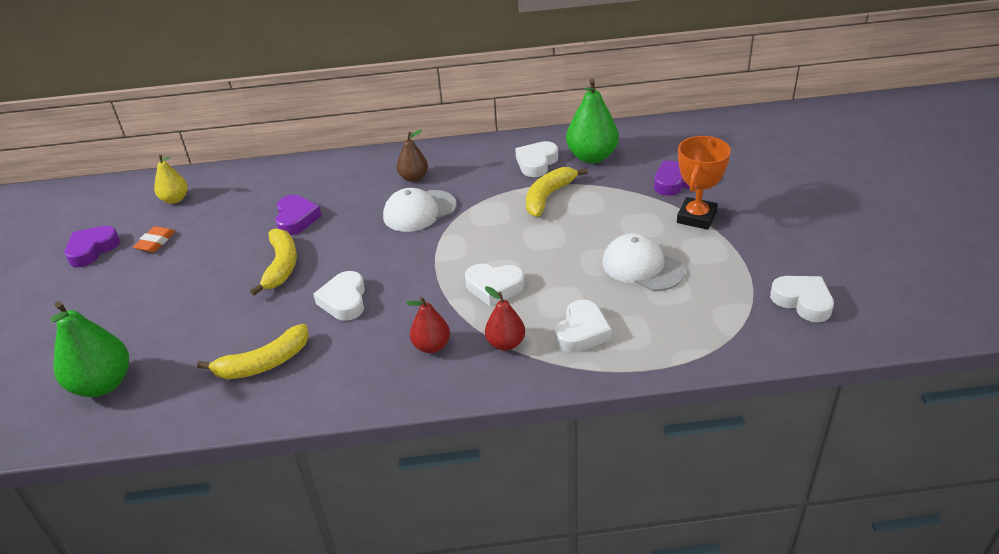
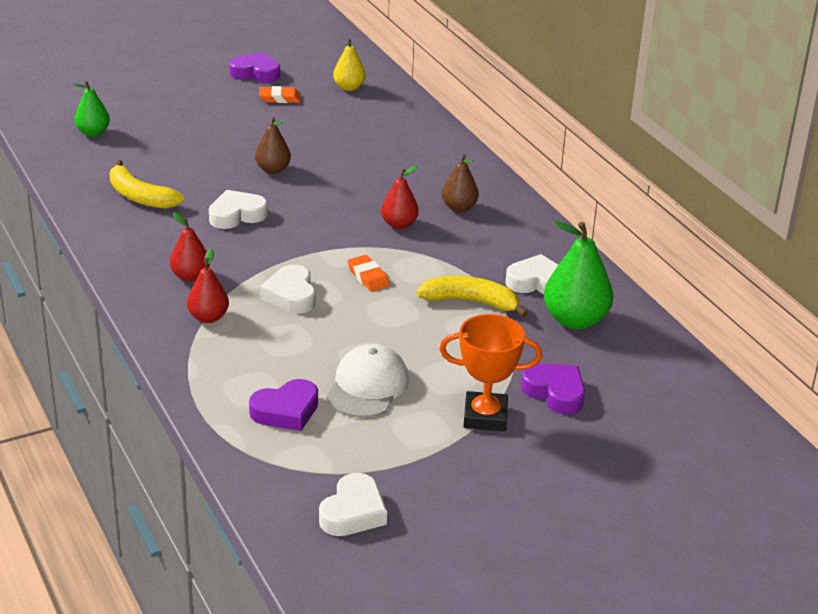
camera: 65 degrees right, 5 degrees down
(103, 384) = (93, 132): green pear -> green pear, size x0.60
(281, 266) = (273, 170): yellow banana -> brown pear
(296, 219) = (350, 158): purple heart -> purple heart (286, 411)
(419, 211) = (399, 224): white cap -> red pear
(488, 240) = (368, 277): none -> orange eraser
(582, 332) = (242, 360): white heart -> none

